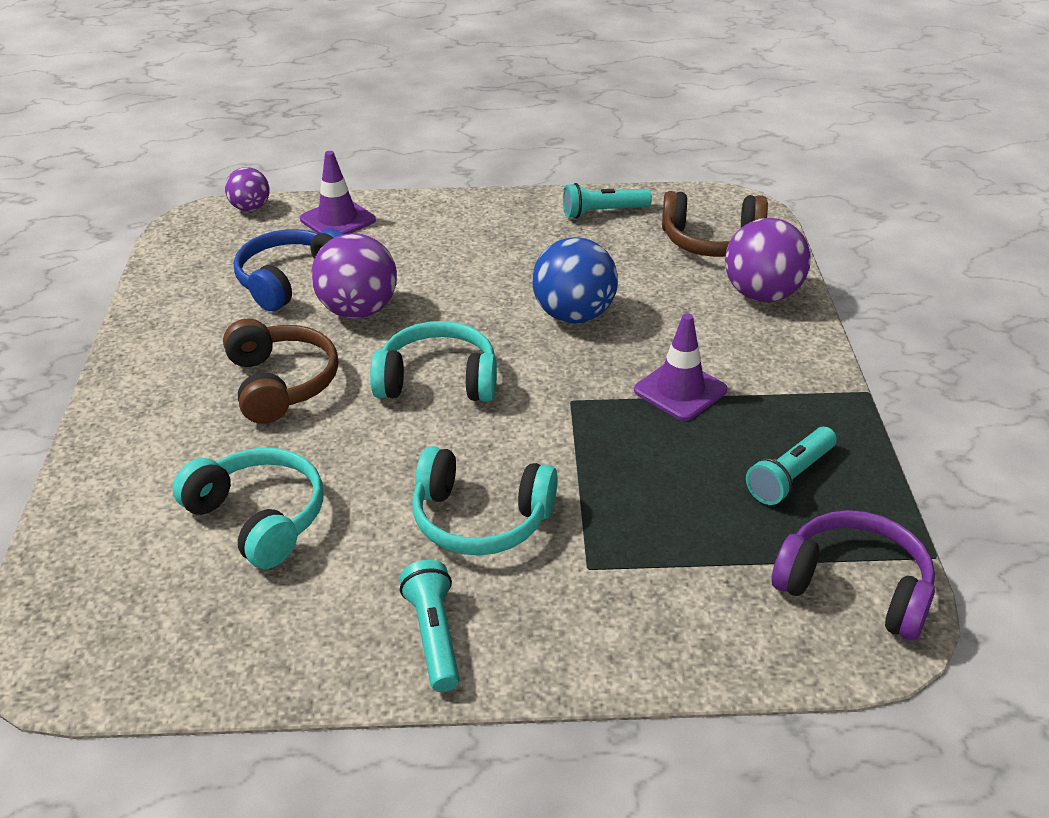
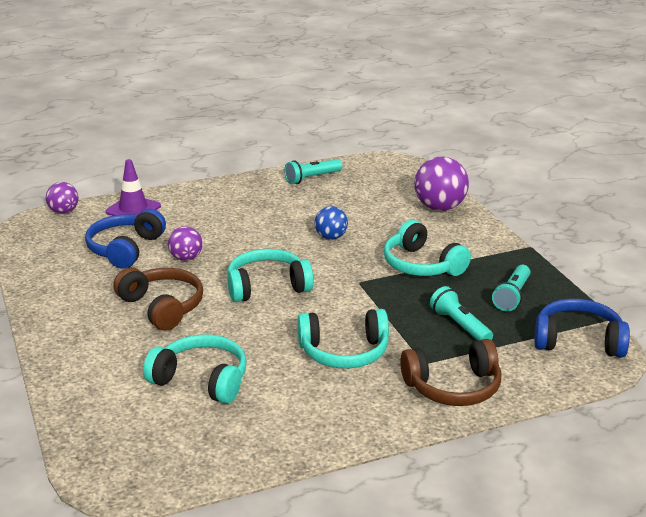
camera: 20 degrees left, 10 degrees down
(358, 310) = (186, 258): purple ball -> purple ball, size x0.59
(434, 636) = (356, 414): turquoise flashlight -> turquoise flashlight (460, 326)
(574, 315) = (331, 237): blue ball -> blue ball, size x0.59
(680, 390) = (422, 265): purple traffic cone -> turquoise headphones
(712, 241) = (391, 184): brown headphones -> brown headphones (453, 387)
(854, 588) = (578, 341): purple headphones -> blue headphones

